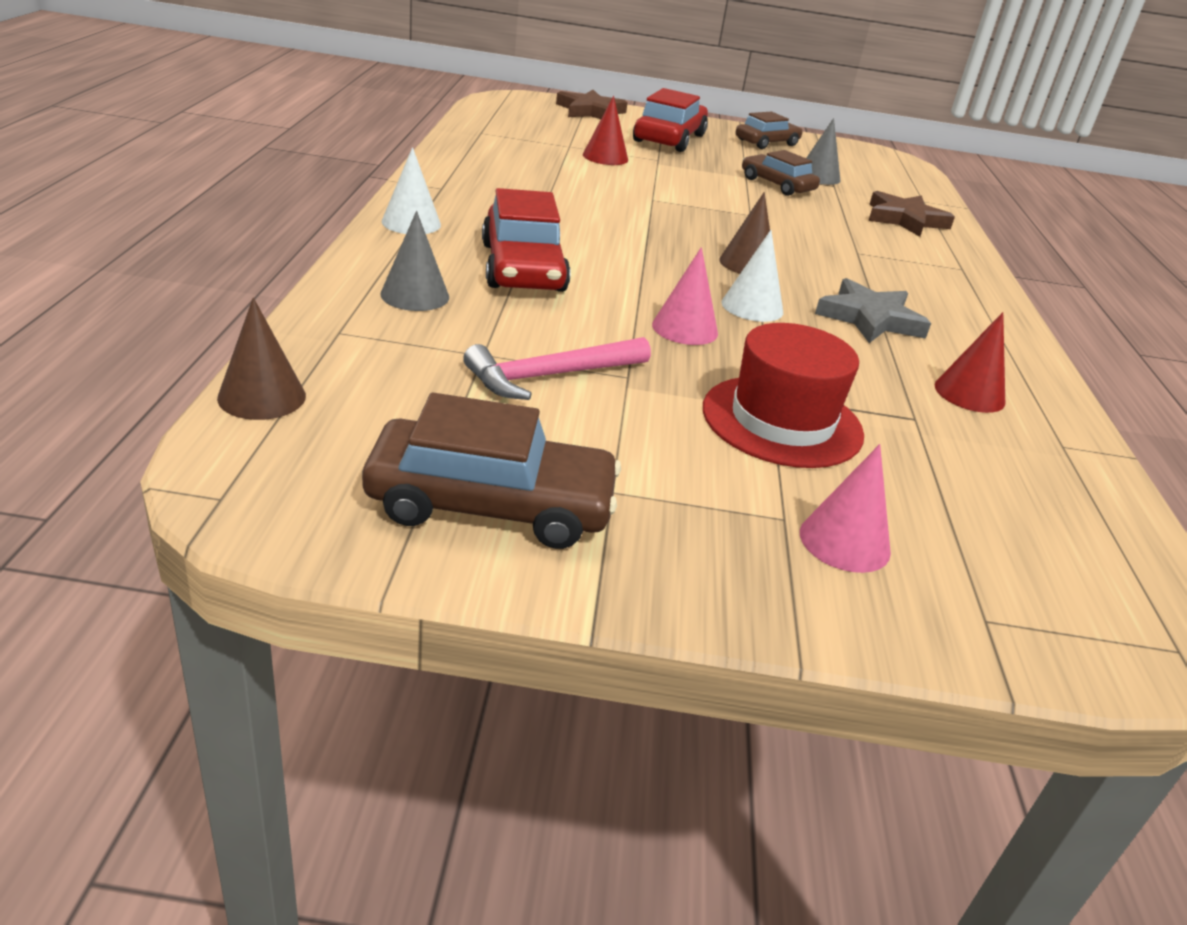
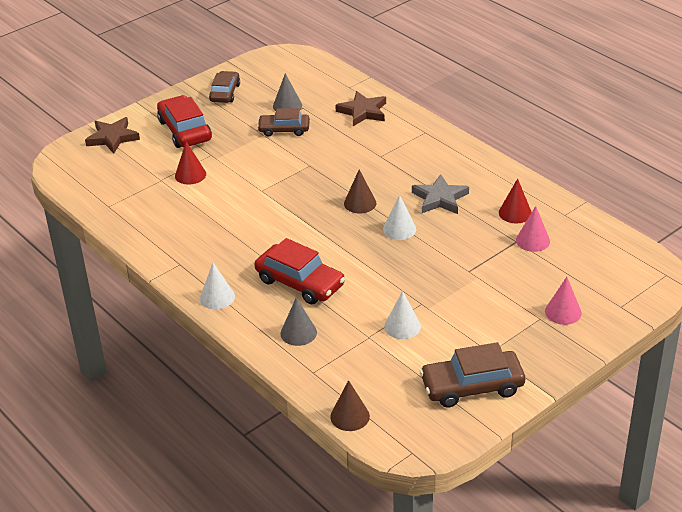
camera: 40 degrees left, 5 degrees up
(491, 504) = (472, 386): brown car -> brown car turned 150 degrees counterclockwise
(549, 376) = (402, 326): pink hammer -> white cone
(685, 328) = (399, 263): pink cone -> pink cone (533, 240)
(782, 421) = (487, 280): red hat -> none

